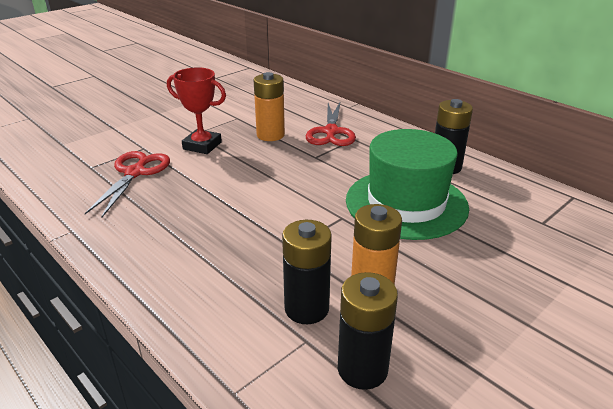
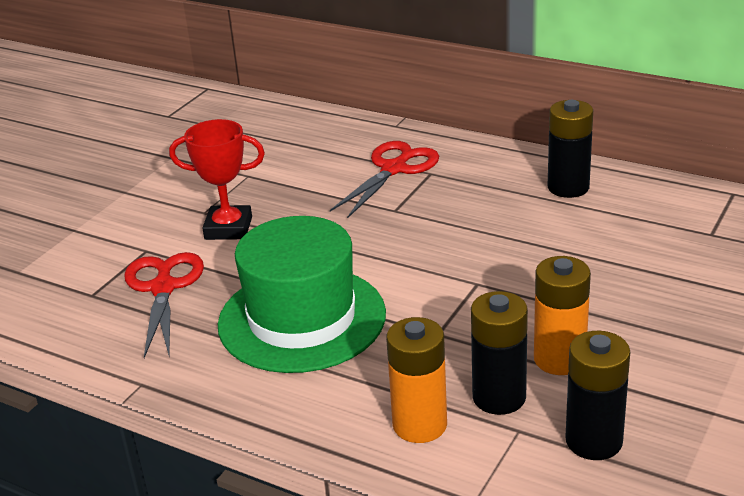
camera: 15 degrees left, 0 degrees up
(270, 135) = (313, 192): orange battery -> orange battery (420, 425)
(331, 132) = (394, 169): red scissors -> red scissors turned 135 degrees counterclockwise
(406, 203) = (544, 247): green hat -> green hat (302, 319)

